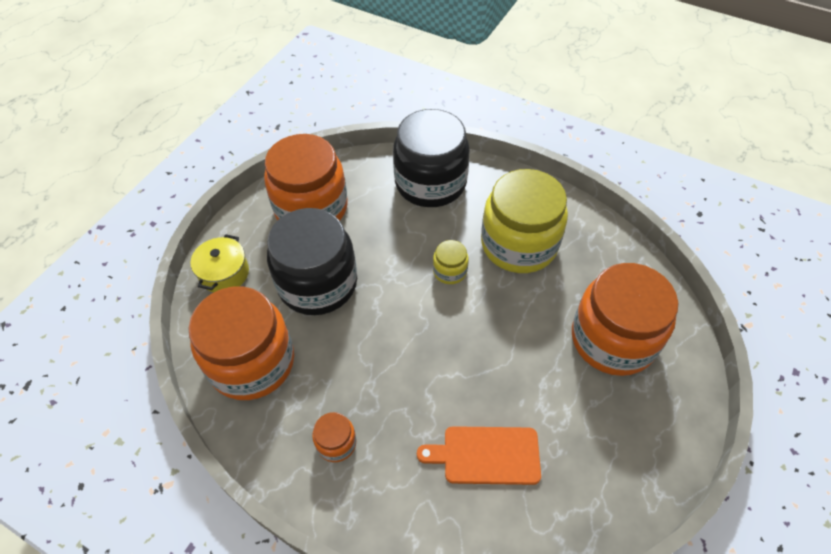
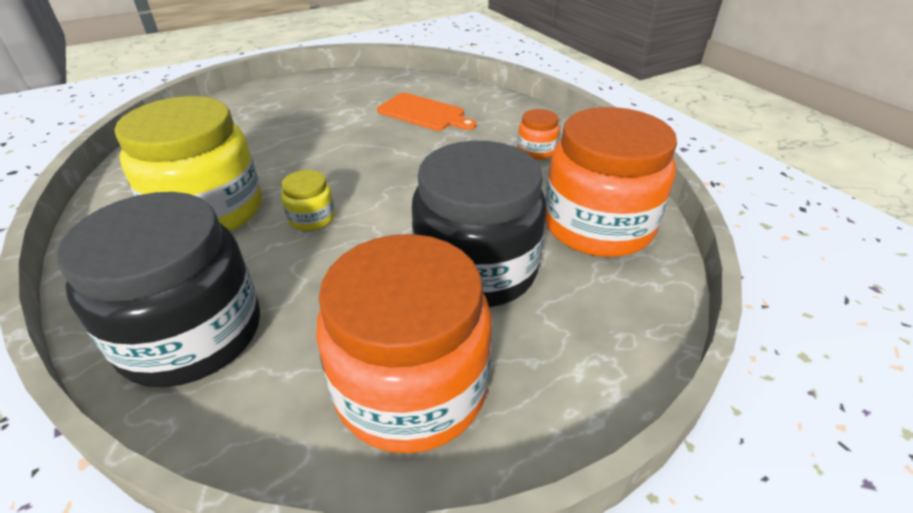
camera: 150 degrees left, 15 degrees down
(224, 273) = (611, 340): yellow pot -> none
(613, 339) = (250, 127): orange jar -> none

